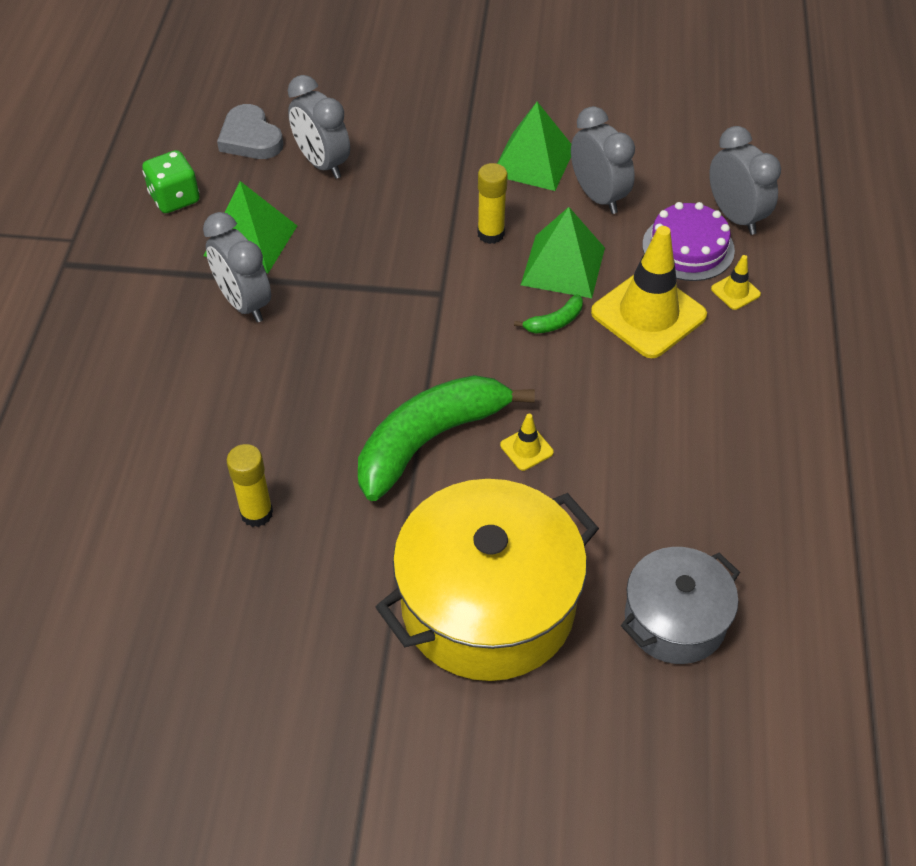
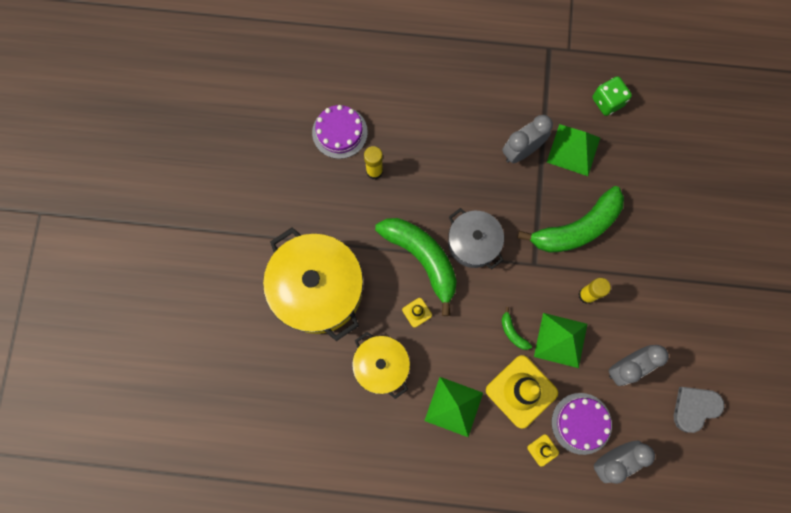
camera: 90 degrees right, 25 degrees up
(168, 572) = (339, 132): none -> purple cake
(250, 138) = (667, 141): grey heart -> grey heart (694, 408)
(322, 163) = (646, 187): grey clock -> none
(382, 242) = (576, 228): none -> green banana
(533, 161) = (658, 324): green pyramid -> green pyramid (453, 406)
(626, 501) = (381, 366): none -> yellow pot
(675, 620) = (307, 386): grey pot -> grey pot (473, 243)

